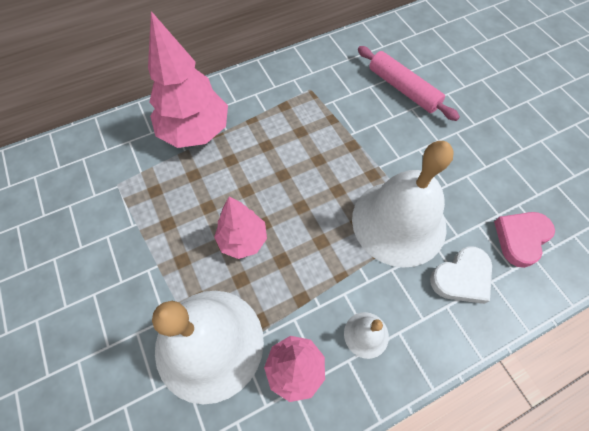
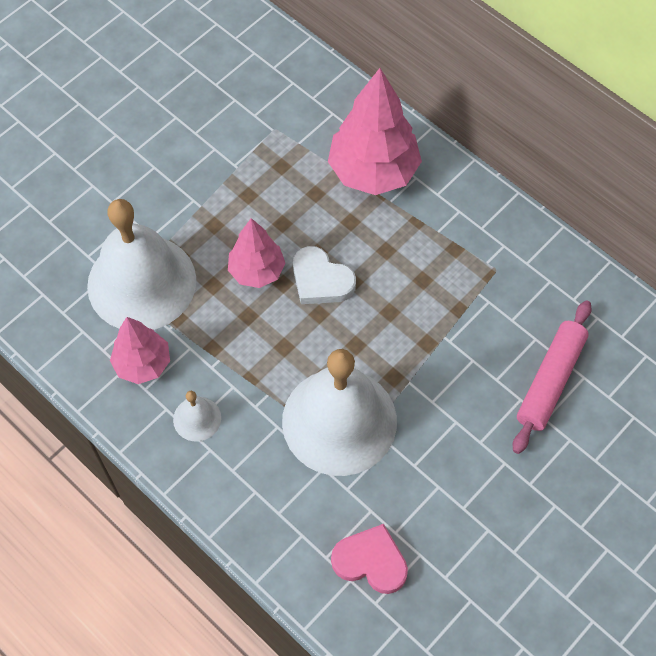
camera: 70 degrees right, 0 degrees up
(461, 278) = (294, 501): white heart -> white heart (321, 280)

